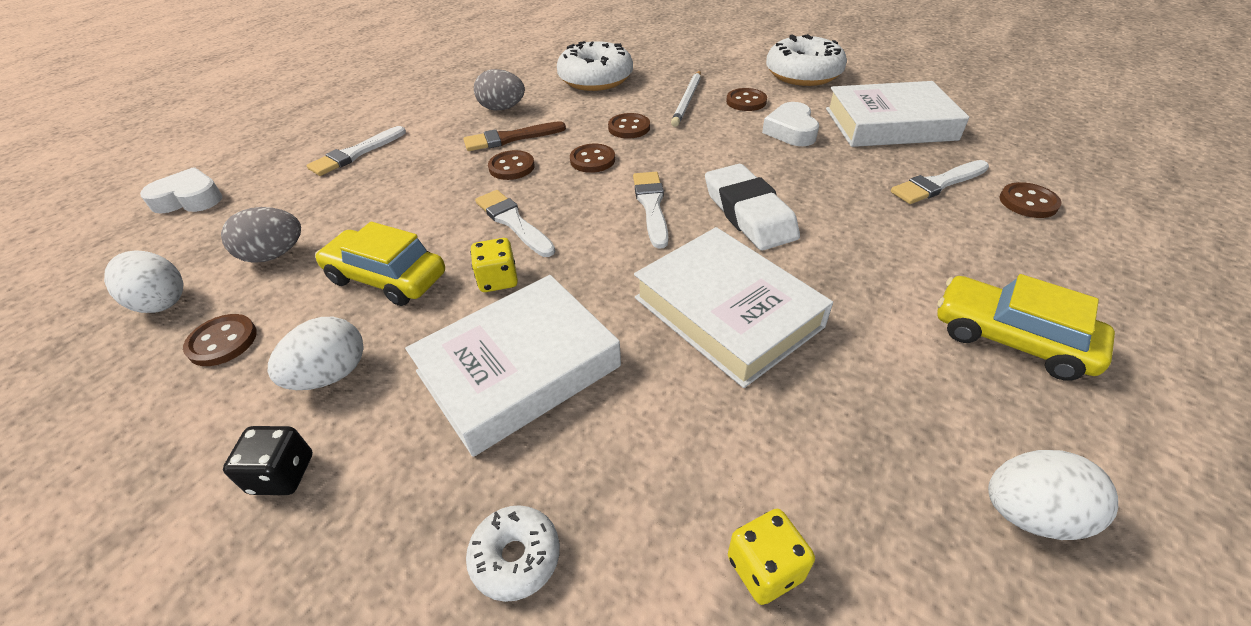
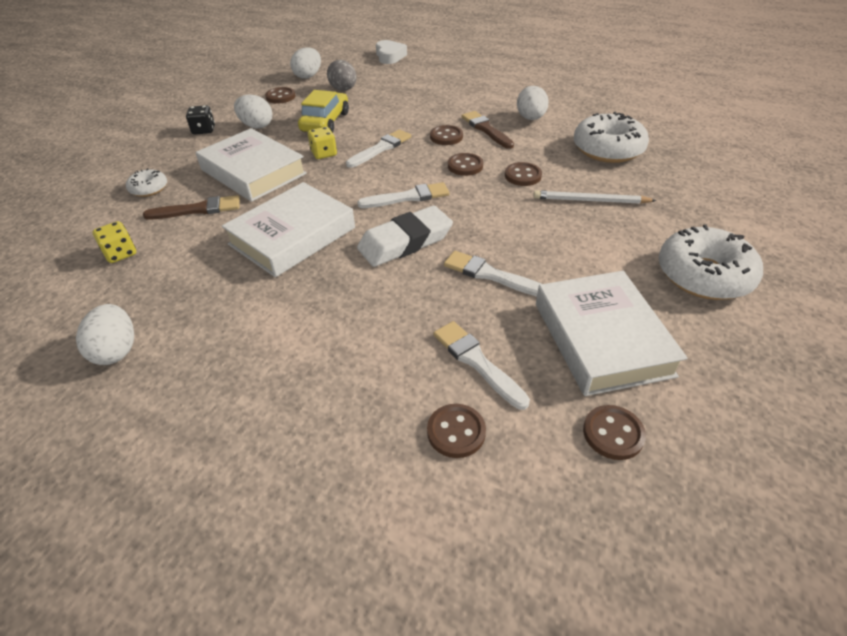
camera: 80 degrees right, 0 degrees up
(355, 154) = (448, 84): white brush -> white brush (490, 275)
(502, 108) = (530, 118): grey egg -> white egg
(627, 444) = (198, 209): none -> brown brush
(746, 101) = (606, 235): brown button -> brown button (613, 433)
(791, 131) = (554, 265): white heart -> none
(1010, 339) = (254, 372): yellow car -> none

